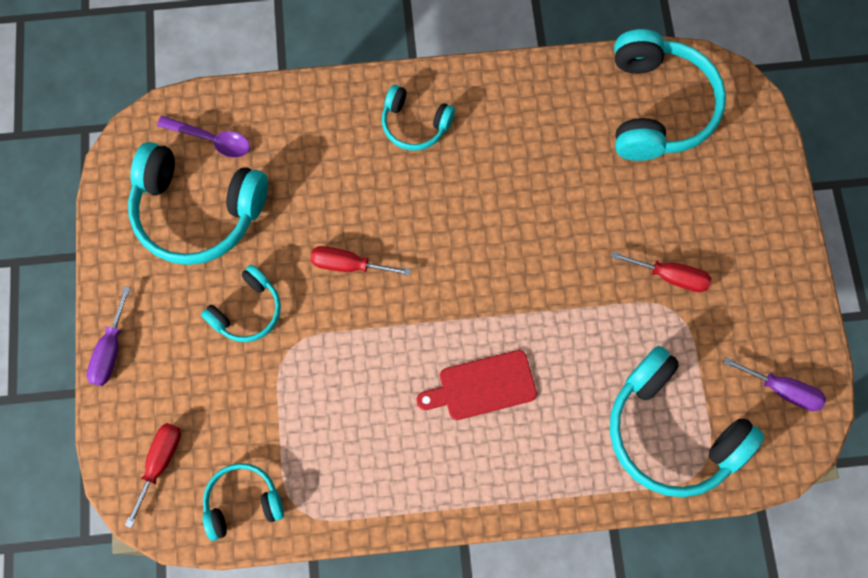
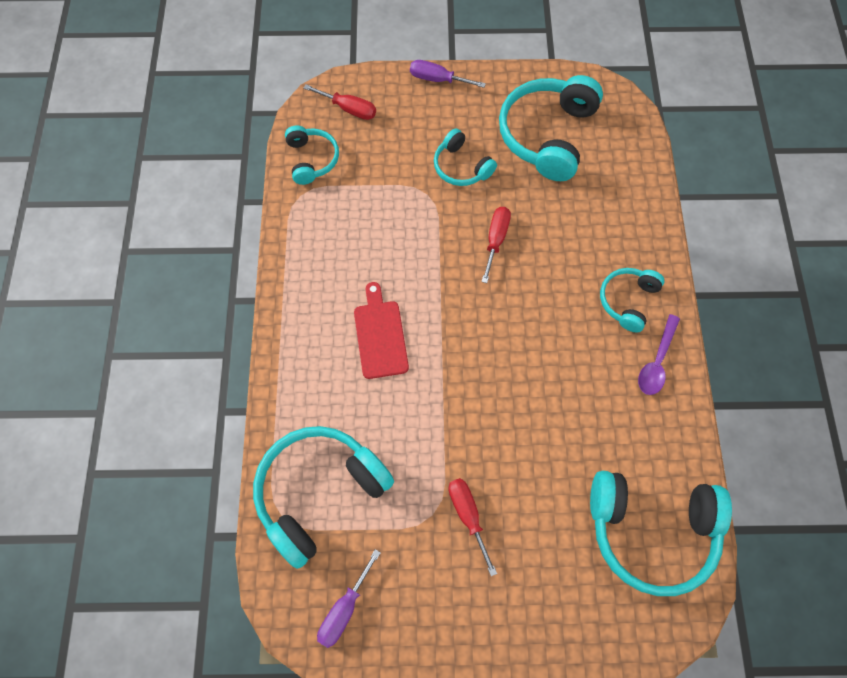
camera: 95 degrees right, 5 degrees down
(212, 140) = (611, 146): purple spoon -> purple spoon (656, 362)
(670, 276) = (468, 515): red screwdriver -> red screwdriver turned 135 degrees clockwise

